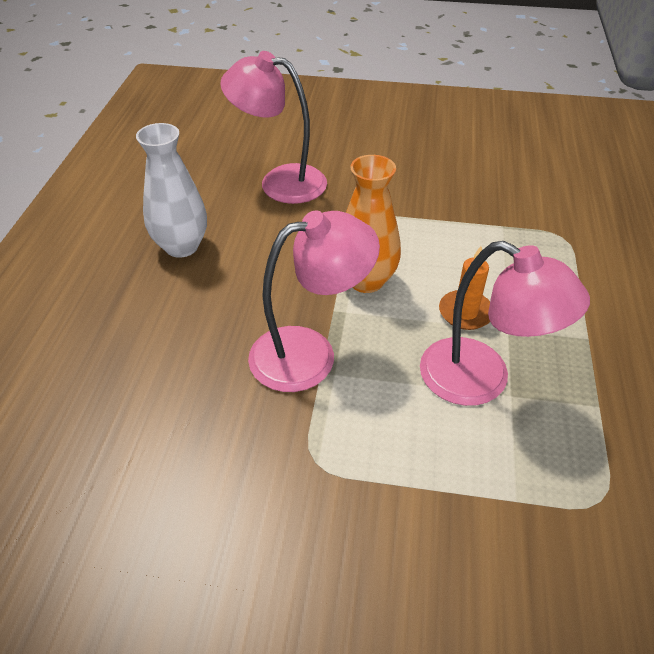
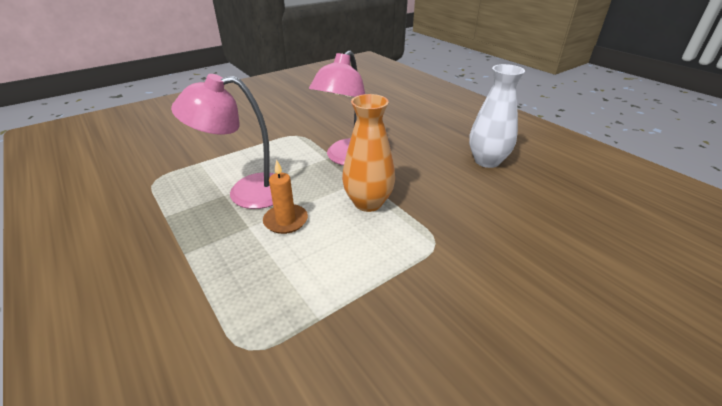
camera: 135 degrees right, 10 degrees down
(280, 182) = (533, 231): pink lamp -> none

